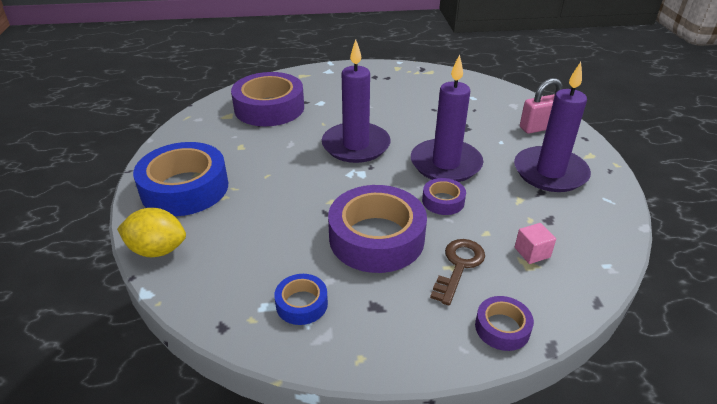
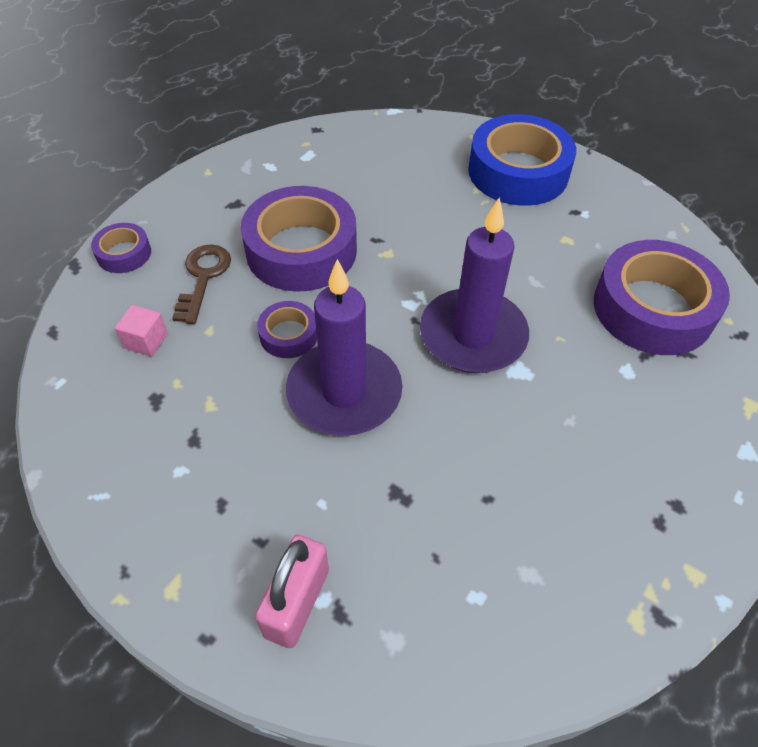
camera: 130 degrees right, 15 degrees up
(157, 250) = (438, 129): yellow lemon -> none
(302, 304) = (288, 170): blue tape -> none
(459, 266) = (203, 277): brown key -> brown key turned 150 degrees counterclockwise
(550, 172) = (206, 489): purple candle -> none

